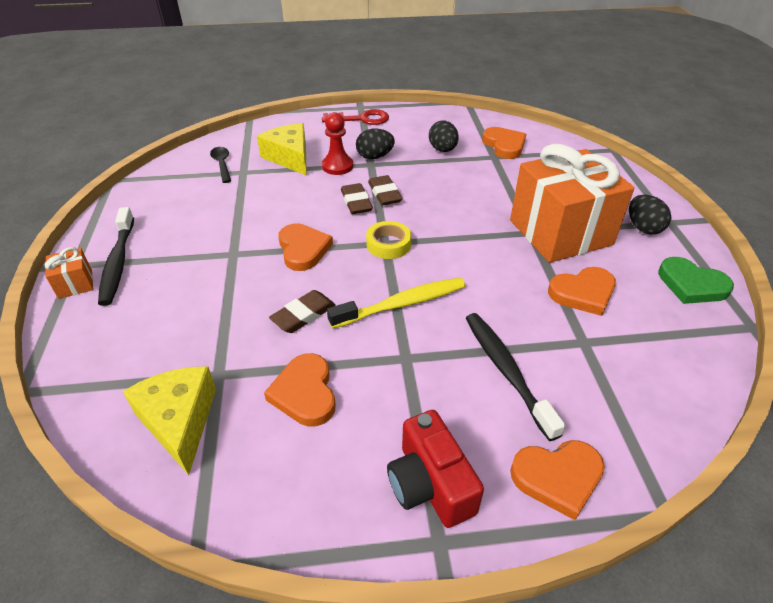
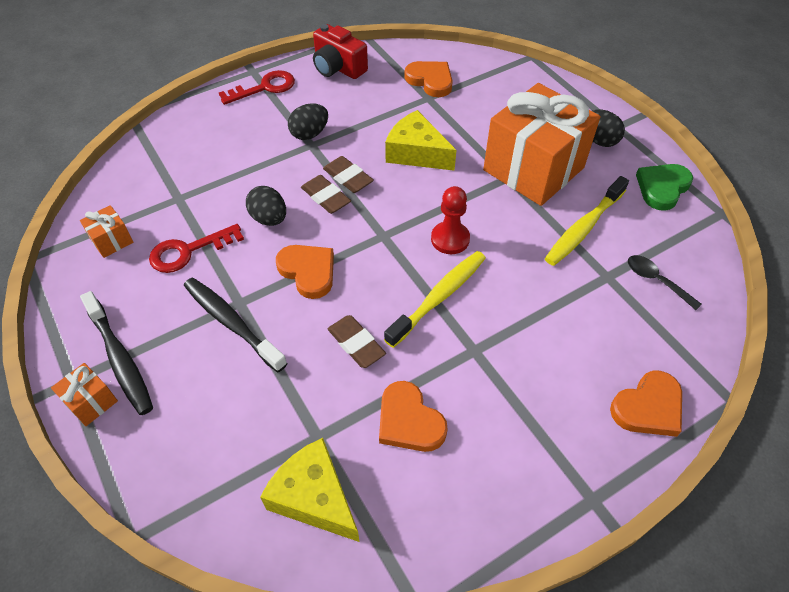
camera: 25 degrees left, 10 degrees up
(175, 185) = (112, 240): none -> orange gift
(222, 164) = (147, 196): black spoon -> black spoon (656, 281)
(223, 208) = (188, 251): none -> red key
(290, 157) = (218, 163): yellow cheese -> yellow cheese (416, 153)
(303, 315) = (356, 344): brown eraser -> brown eraser turned 60 degrees counterclockwise
(337, 166) = (278, 158): red pawn -> red pawn (450, 239)
(388, 244) = (388, 236): yellow tape -> none
(430, 484) = (560, 456): red camera -> red camera (338, 67)
(442, 150) = (373, 104): black egg -> black egg (269, 218)
(506, 371) = (562, 329): black toothbrush -> black toothbrush (231, 323)
(583, 293) = (583, 228): orange heart -> yellow toothbrush
(691, 285) = (662, 188): green heart -> green heart turned 120 degrees clockwise

